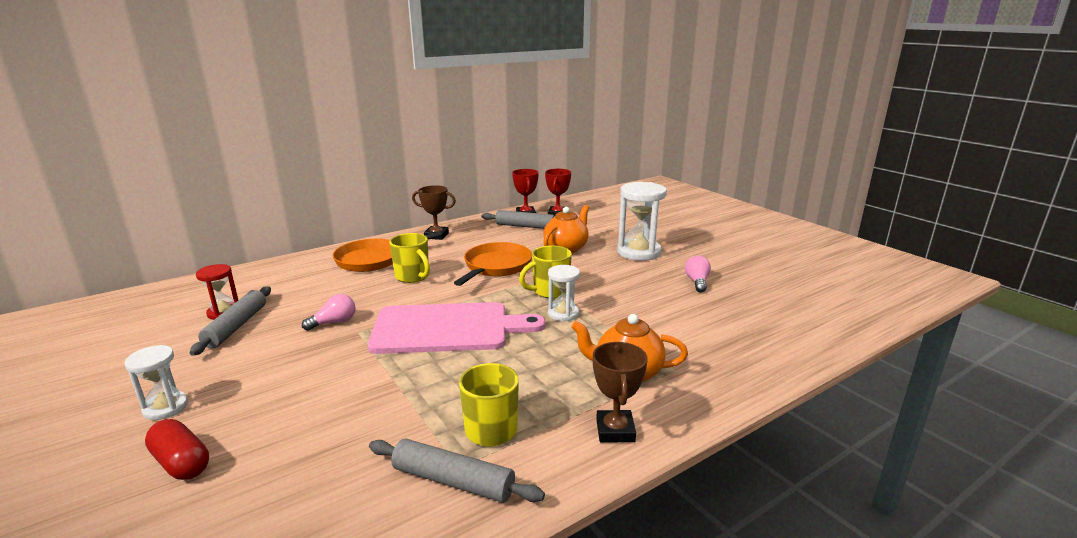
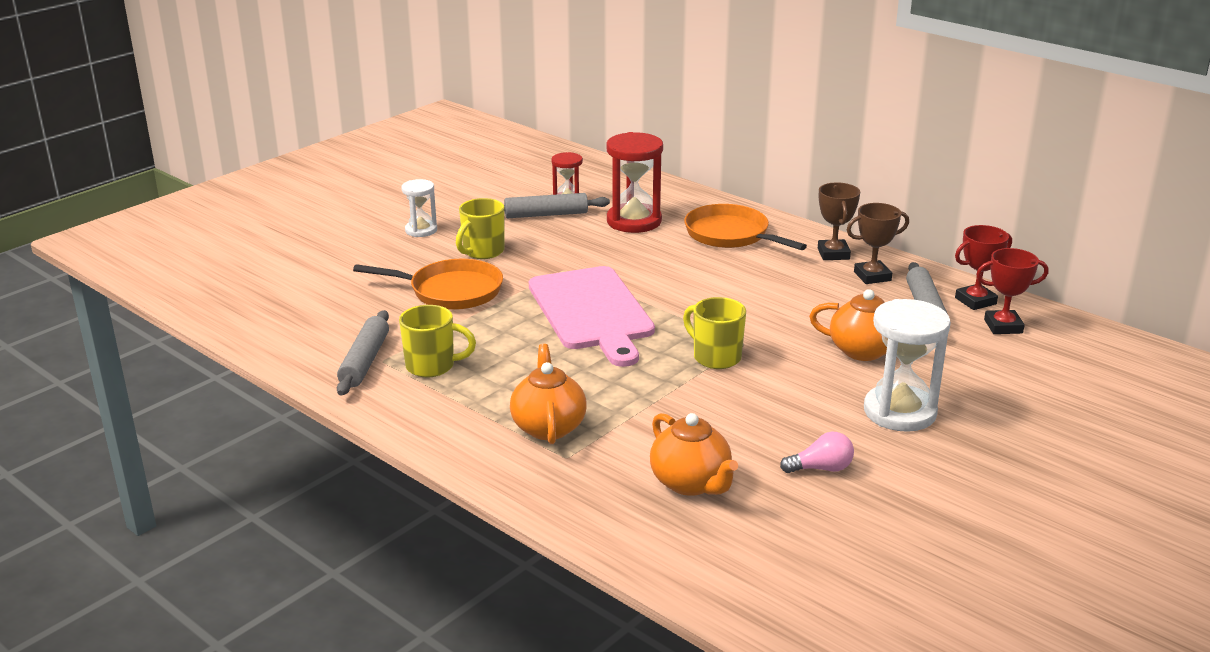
camera: 75 degrees right, 5 degrees up
(181, 462) = (363, 258): red capsule -> none
(305, 289) = (634, 221): none -> red hourglass
(334, 322) = (575, 254): pink light bulb -> none
(413, 277) = (700, 267): yellow mug -> yellow mug (482, 252)
(496, 267) = (764, 311): orange pan -> orange pan (451, 291)
(563, 314) = (661, 373): white hourglass -> none
(615, 430) = (446, 428): brown trophy -> brown trophy (872, 276)
(713, 324) = (691, 483): none -> orange teapot

